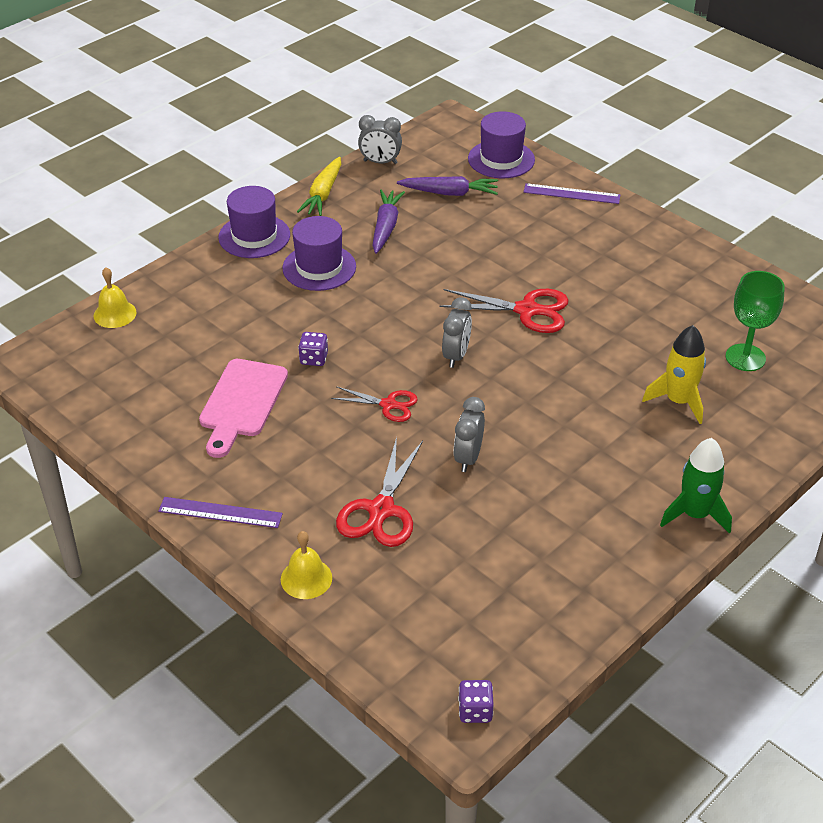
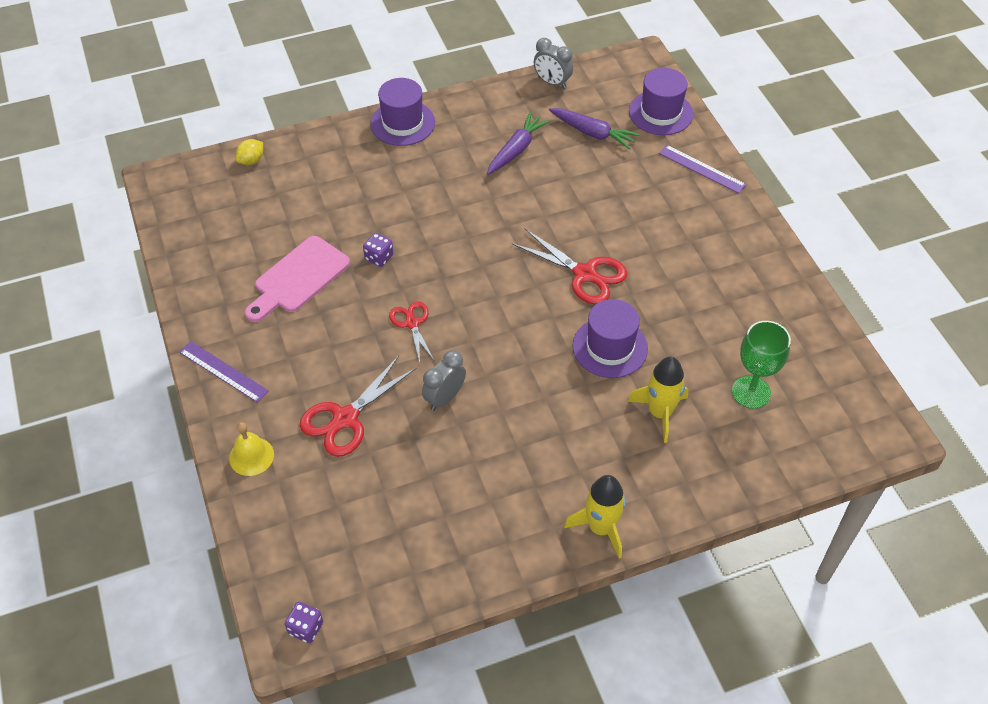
camera: 25 degrees right, 10 degrees up
(115, 314) = (251, 160): yellow bell -> yellow lemon
(319, 267) = (436, 171): purple hat -> purple hat (610, 347)
(323, 194) = (484, 100): yellow carrot -> none
(389, 405) = (412, 323): red scissors -> red scissors turned 150 degrees counterclockwise
(456, 356) = (496, 297): grey clock -> none
(695, 514) = (601, 528): green rocket -> yellow rocket

